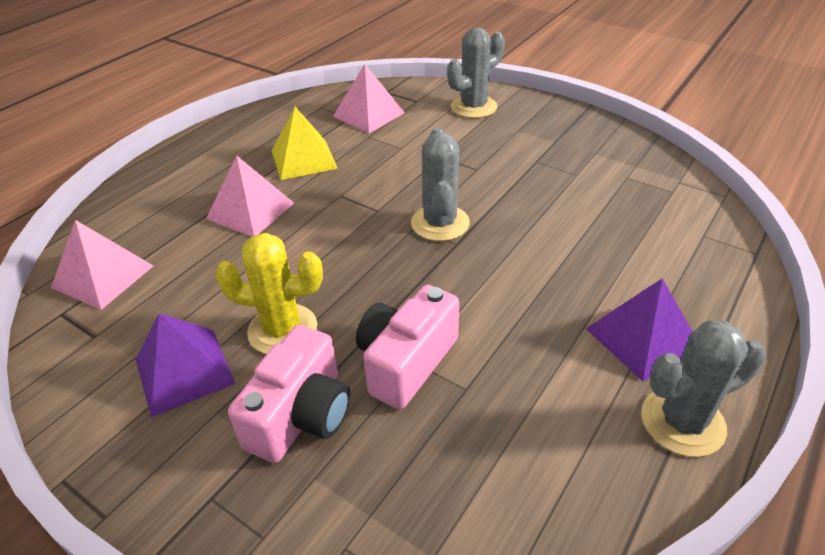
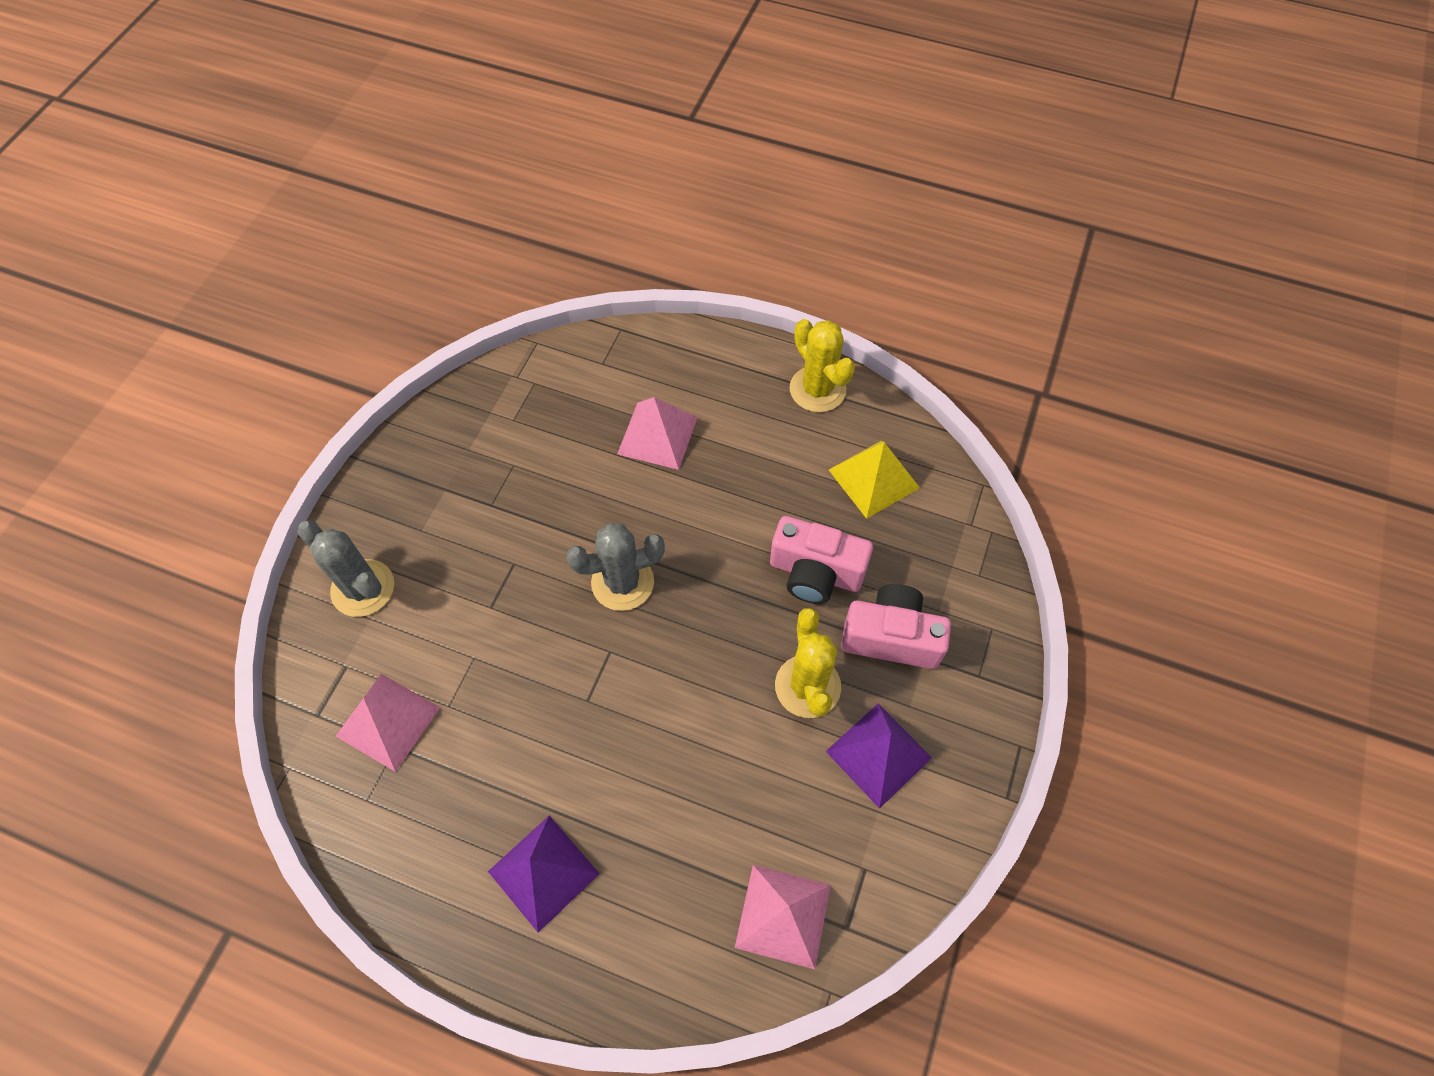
camera: 105 degrees left, 20 degrees up
(250, 211) = (634, 796): pink pyramid -> pink pyramid (657, 435)
(303, 159) = (514, 773): yellow pyramid -> yellow pyramid (874, 479)
(642, 338) = (743, 411): purple pyramid -> purple pyramid (543, 872)
(682, 422) = (817, 389): grey cactus -> yellow cactus

